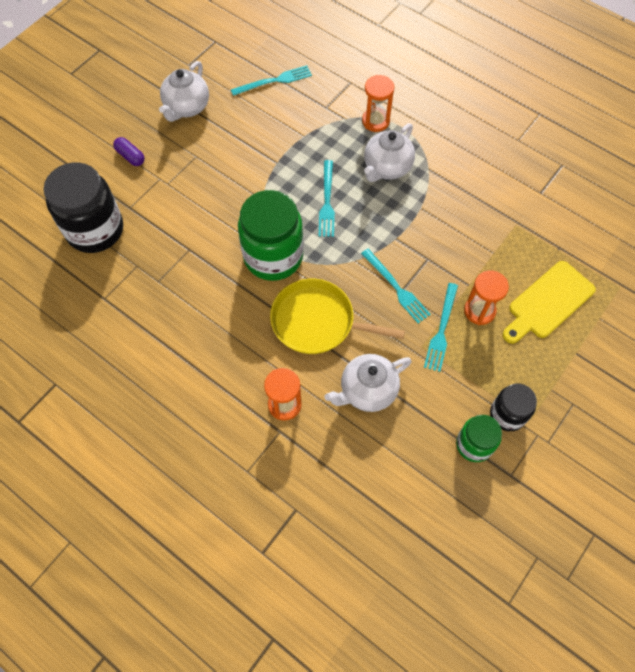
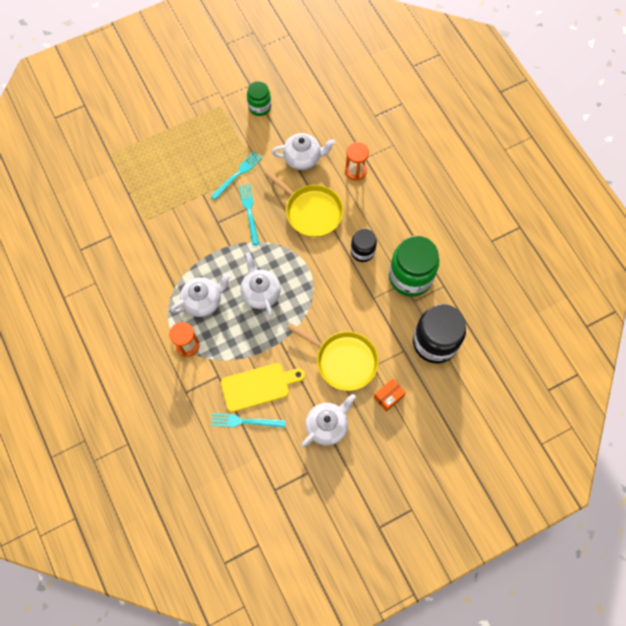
camera: 155 degrees left, 5 degrees up
(130, 156) = (388, 397): purple capsule -> orange box
(196, 171) = (343, 360): none -> yellow pan
(273, 256) = (318, 267): green jar -> green jar (410, 277)
(327, 201) = (260, 293): turquoise fork -> white teapot
(479, 311) = (207, 176): orange hourglass -> none
(507, 414) = (231, 114): black jar -> black jar (362, 251)
(548, 302) = (162, 163): yellow cutting board -> yellow cutting board (259, 386)

